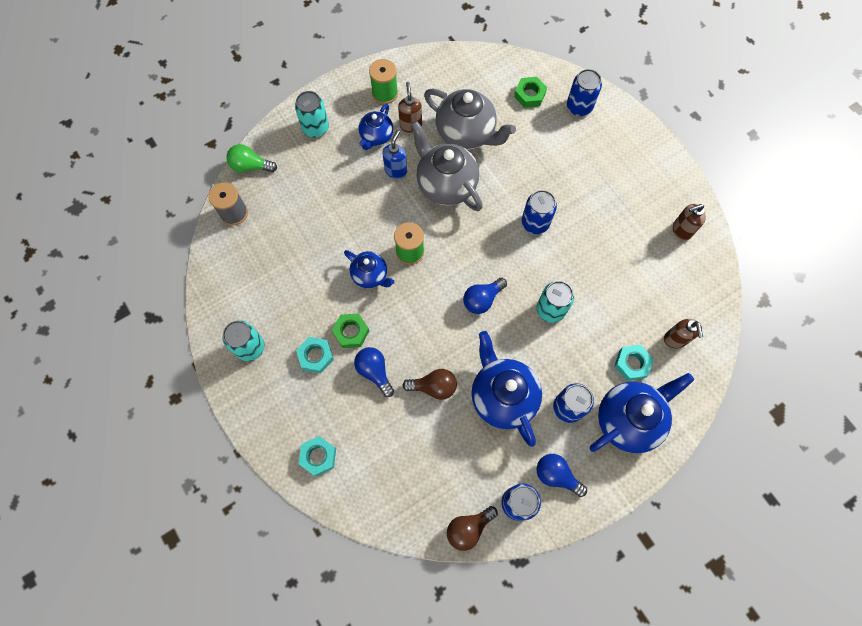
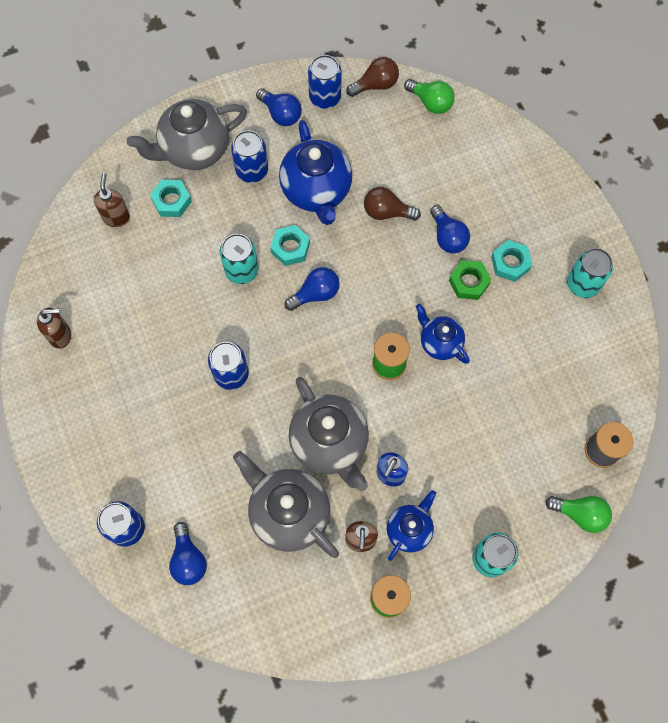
camera: 170 degrees left, 0 degrees up
(318, 456) = (514, 166): turquoise nut -> turquoise nut (290, 248)
(409, 517) = (430, 102): none -> green light bulb
(529, 95) = (188, 559): green nut -> blue light bulb
(628, 420) = (194, 150): blue teapot -> grey teapot

